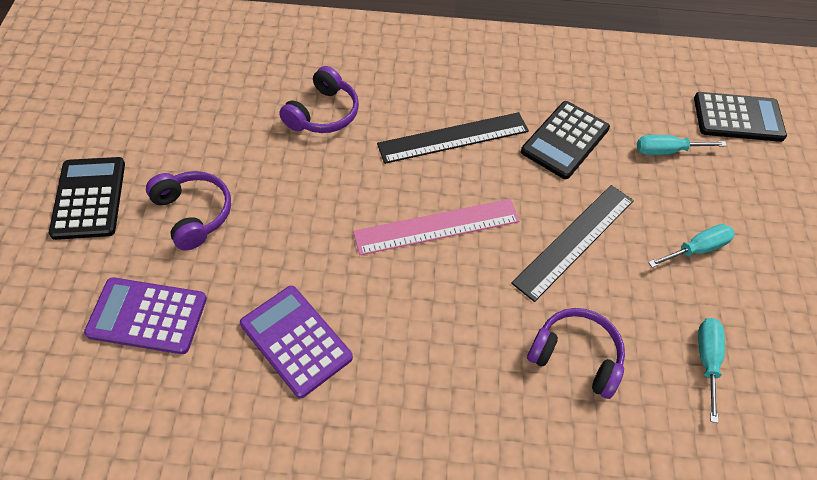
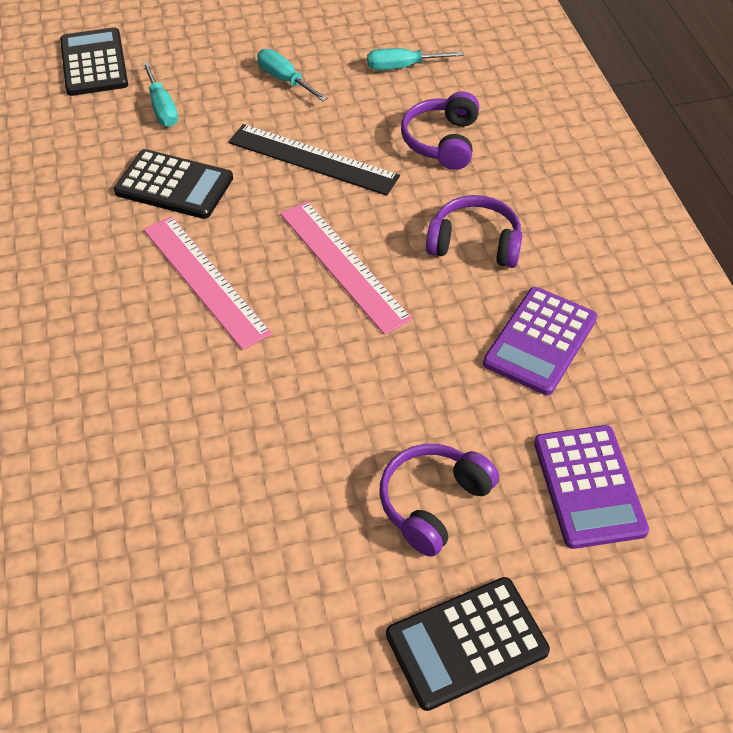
camera: 105 degrees left, 5 degrees down
(323, 113) = (209, 422): purple headphones -> purple headphones (475, 243)
(453, 137) = (204, 280): black ruler -> pink ruler

